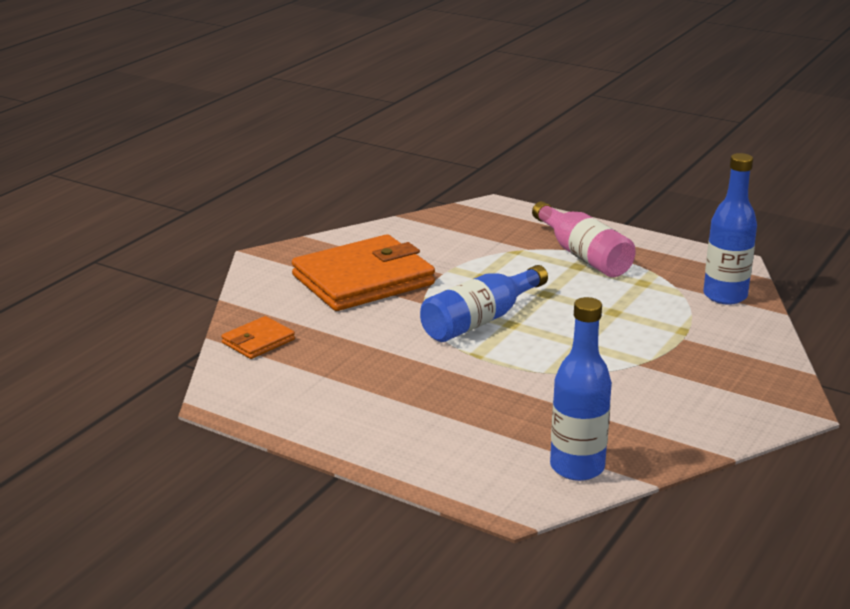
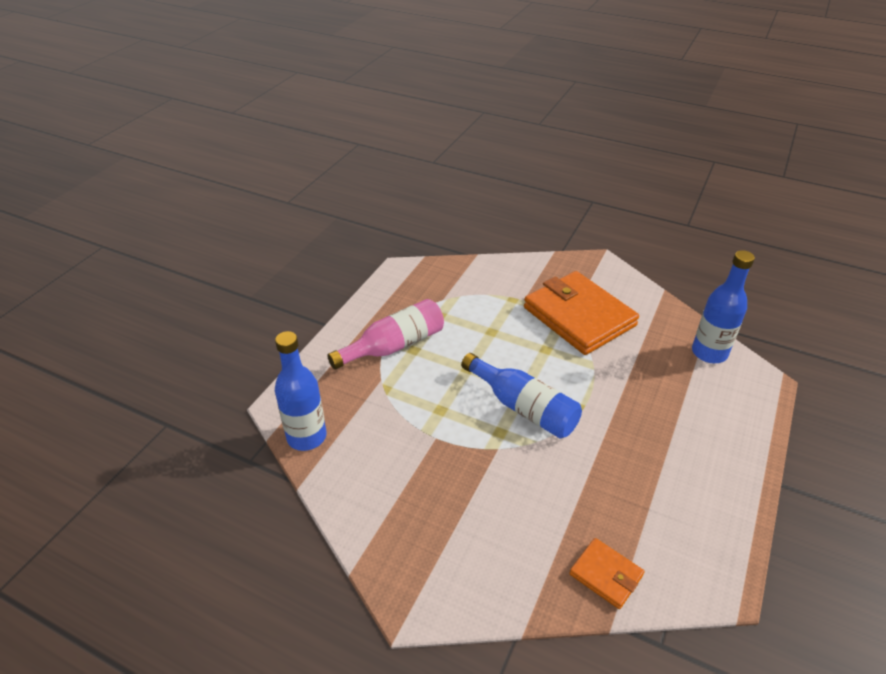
camera: 95 degrees left, 15 degrees up
(363, 280) = (459, 499): orange wallet -> orange wallet (579, 316)
(725, 296) = (456, 277): blue bottle -> blue bottle (306, 437)

